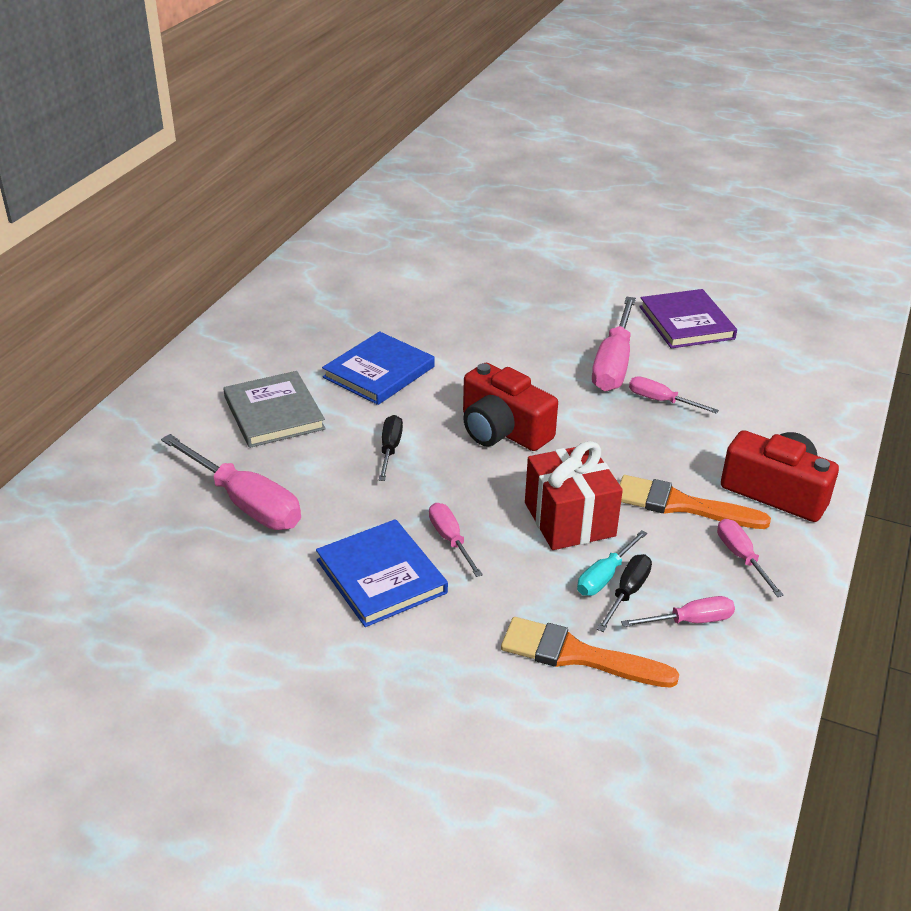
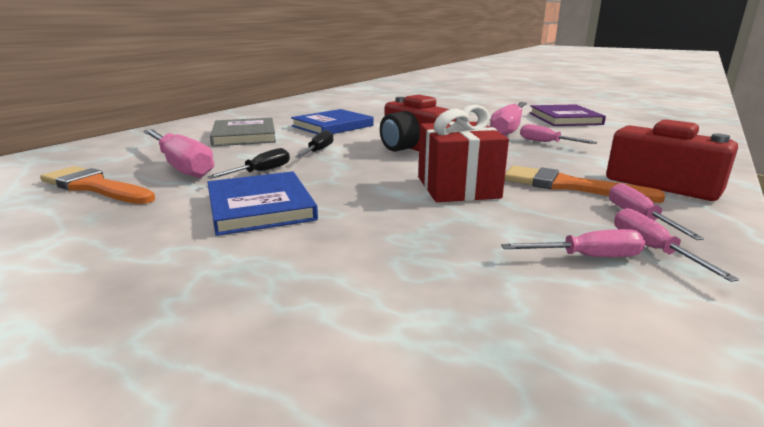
camera: 10 degrees right, 15 degrees down
(450, 540) = (340, 191): pink screwdriver -> pink screwdriver (652, 249)
(578, 655) = (444, 274): orange brush -> orange brush (95, 187)
(605, 576) = (487, 220): turquoise screwdriver -> none
(627, 593) = (511, 232): black screwdriver -> black screwdriver (261, 172)

